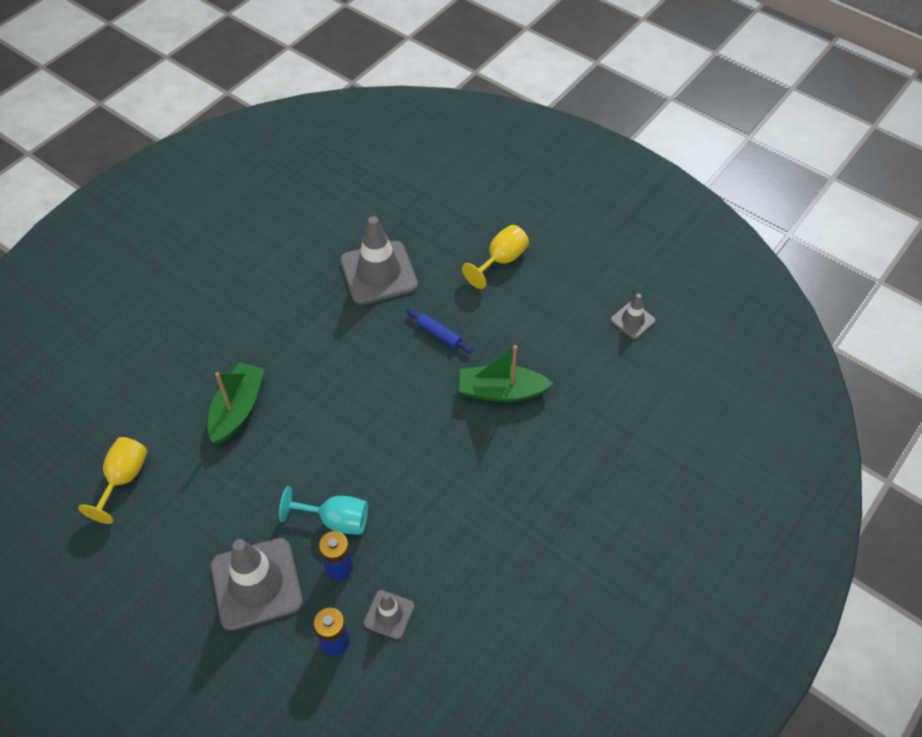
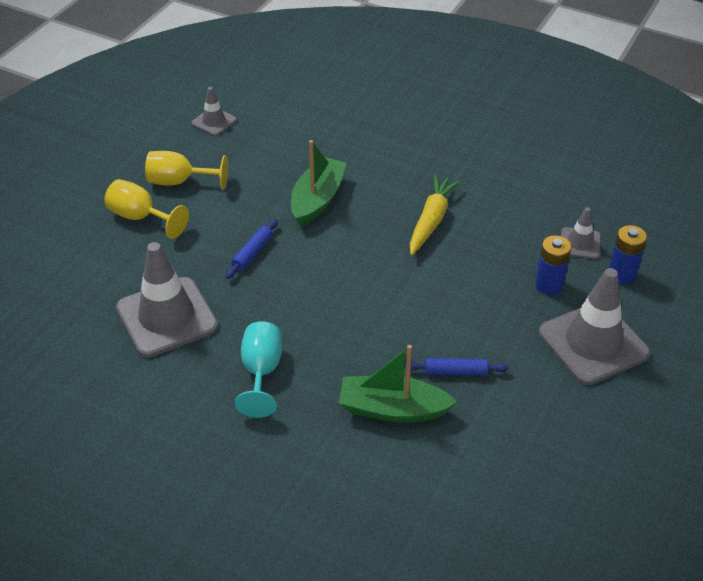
camera: 100 degrees left, 10 degrees down
(124, 479) = (520, 498): yellow goblet -> yellow goblet (179, 181)
(260, 462) = (455, 371): none -> blue rolling pin
(336, 520) = (501, 296): turquoise goblet -> turquoise goblet (261, 372)
(452, 482) = (431, 220): none -> yellow carrot
(501, 391) = (317, 199): green boat -> green boat turned 150 degrees counterclockwise

